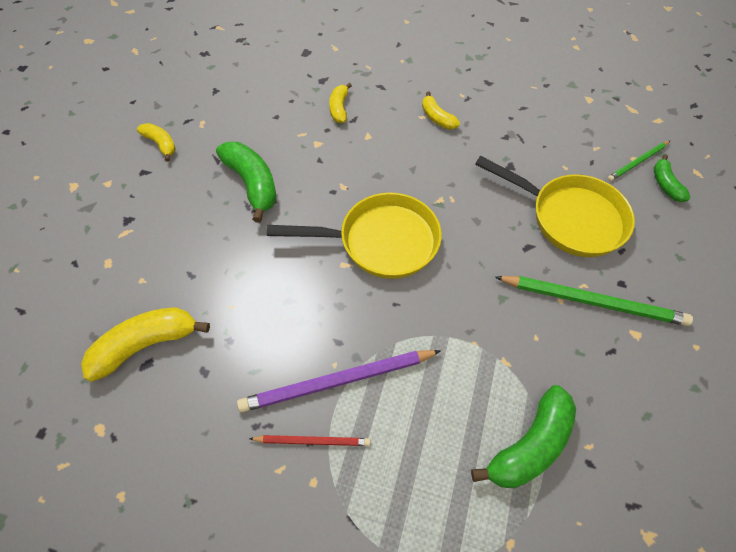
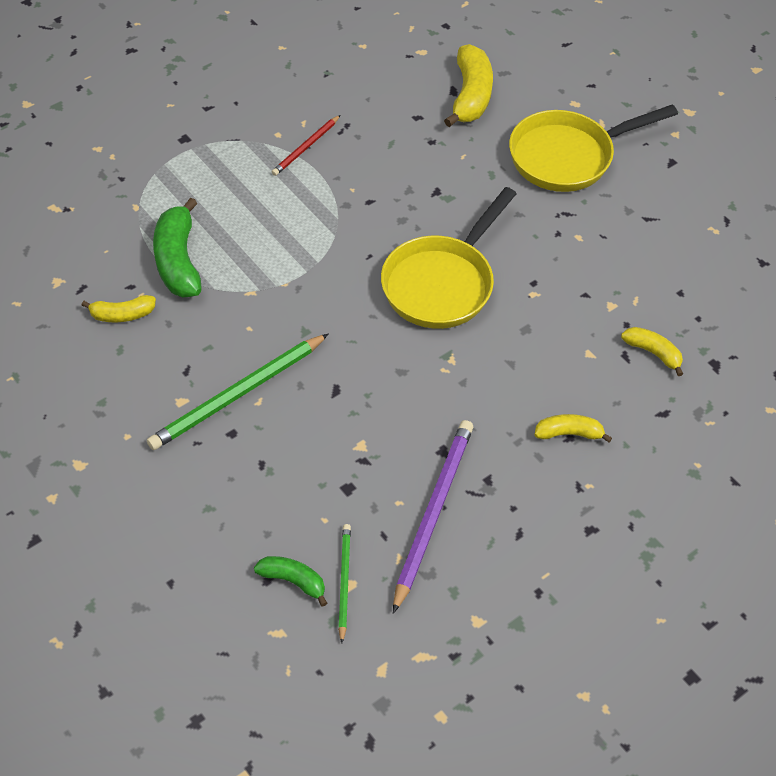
camera: 125 degrees right, 5 degrees down
(160, 144) = (703, 187): yellow banana -> yellow banana (122, 315)
(252, 184) = (593, 229): green banana -> none
(337, 381) = (337, 183): purple pencil -> purple pencil (433, 512)
(570, 218) = (335, 451): yellow pan -> yellow pan (568, 156)

